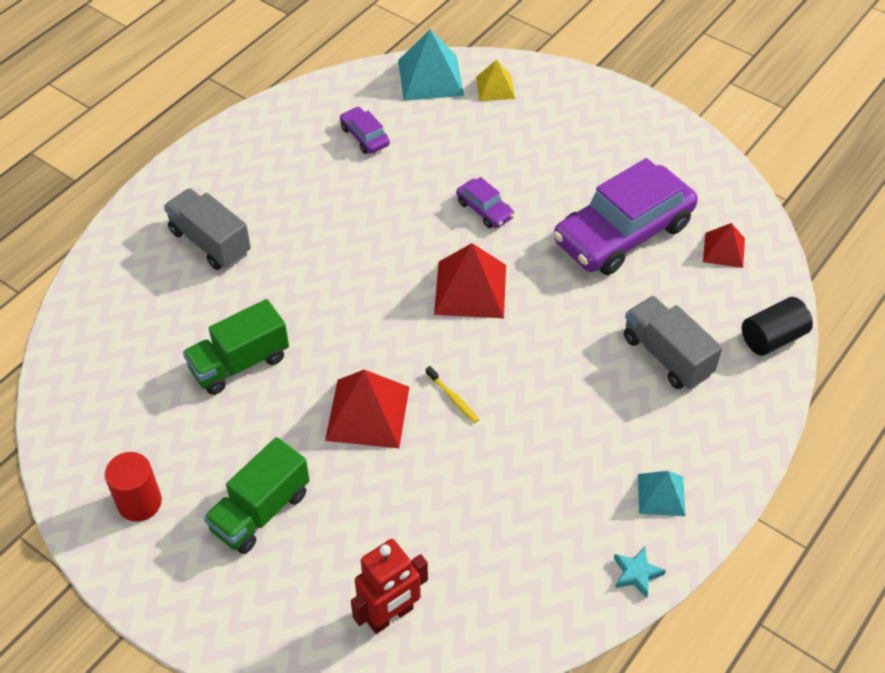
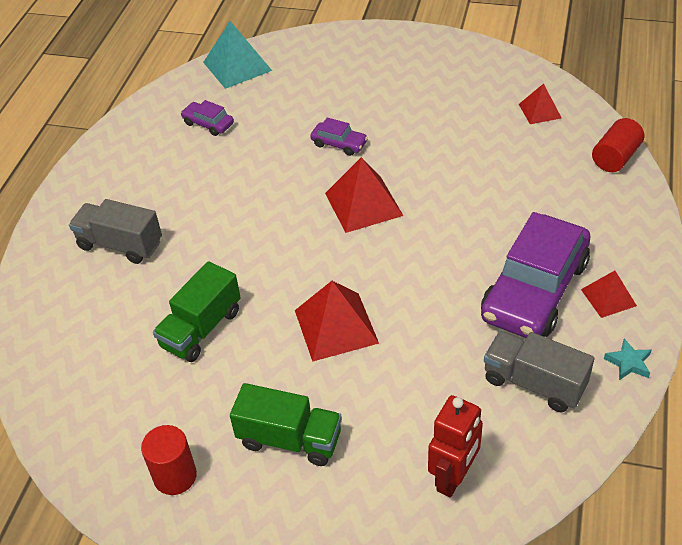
camera: 20 degrees left, 5 degrees down
(260, 511) = (290, 439): green truck -> green truck turned 90 degrees counterclockwise
(453, 398) = (400, 289): yellow toothbrush -> none
(495, 87) = (294, 57): yellow pyramid -> none
(623, 233) = (457, 124): purple car -> purple car (535, 290)
(661, 495) = (608, 297): turquoise pyramid -> red pyramid
(667, 356) = (546, 197): grey truck -> grey truck (534, 383)
(772, 338) = (615, 158): black cylinder -> red cylinder

